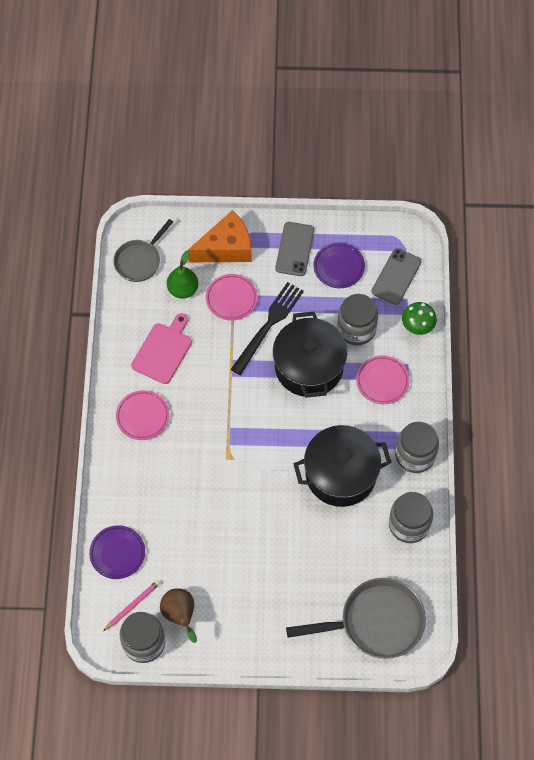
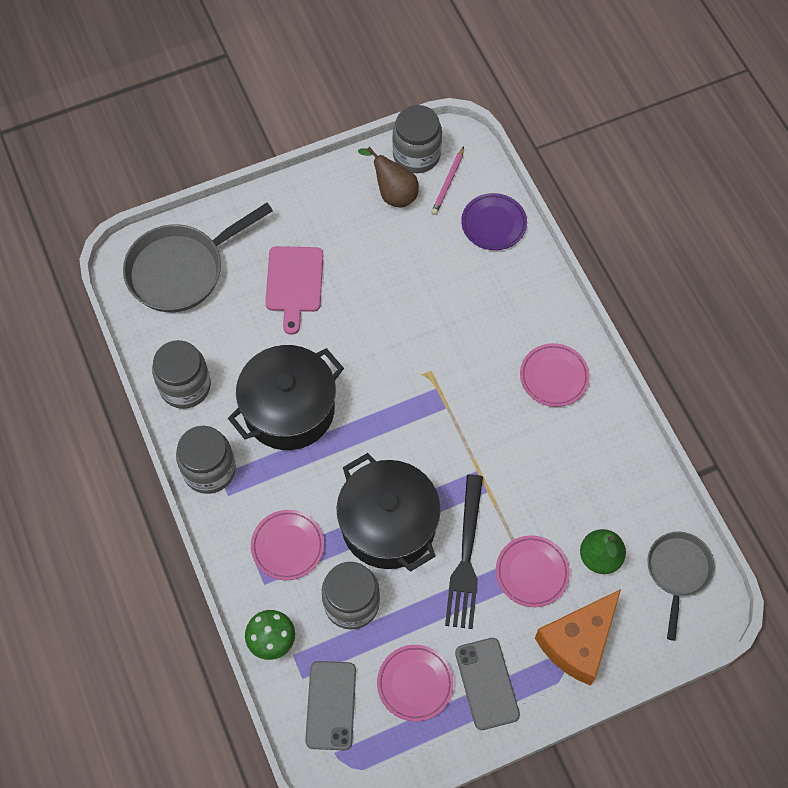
camera: 155 degrees right, 0 degrees up
(163, 351) = (576, 465): pink cutting board -> pink cutting board (294, 283)
(339, 267) = (415, 683): purple plate -> pink plate

